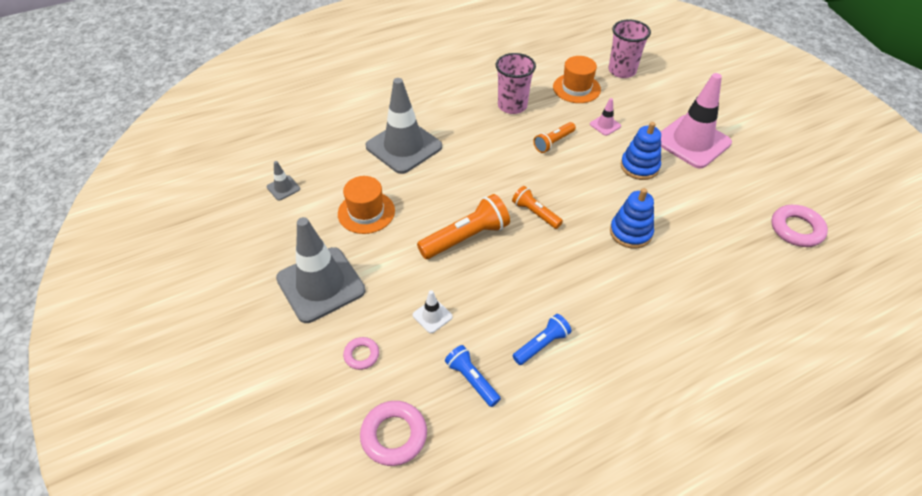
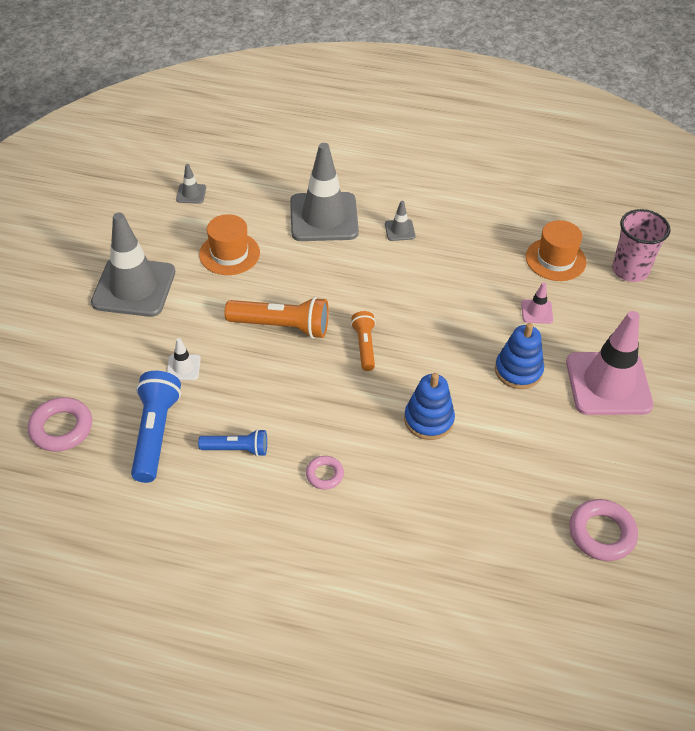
camera: 40 degrees right, 0 degrees up
(361, 355) = (103, 358): pink ring -> pink ring (324, 475)
(464, 125) = (399, 230): none -> grey traffic cone
(472, 380) = (156, 433): blue flashlight -> blue flashlight, size x1.67
(512, 106) = (467, 239): pink cup -> none
(553, 142) = (463, 296): orange flashlight -> none

